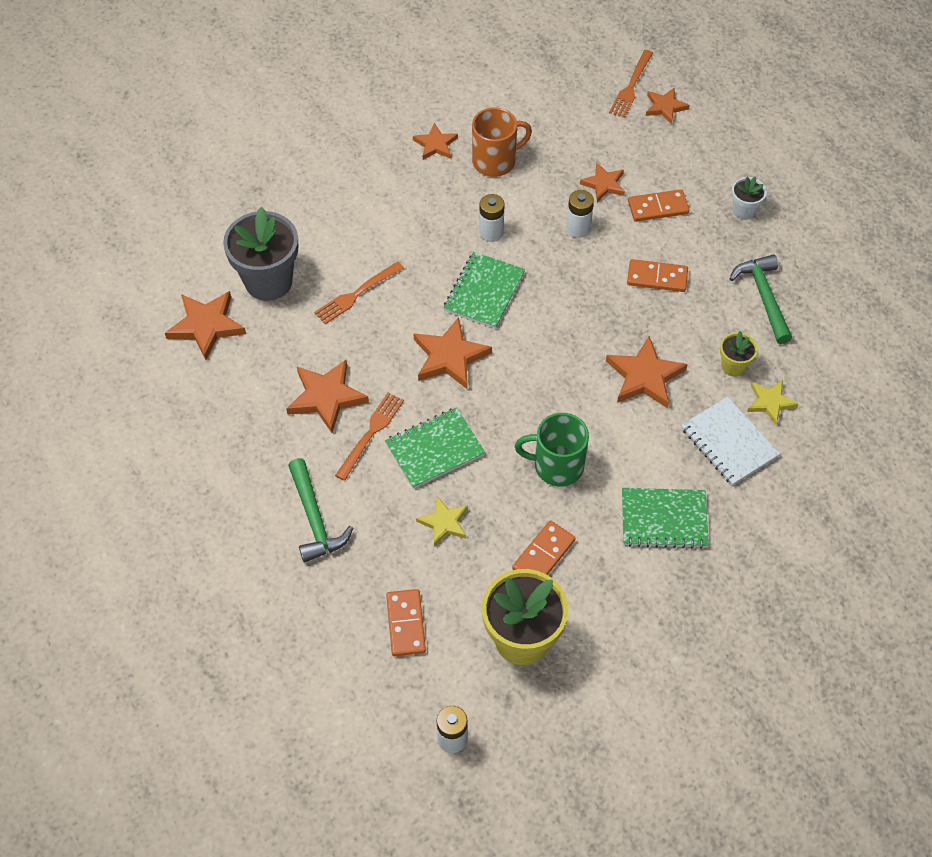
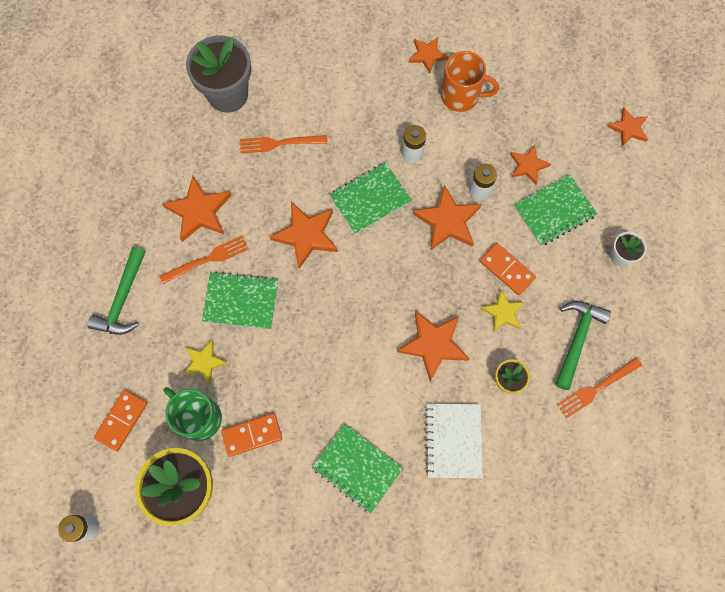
camera: 35 degrees right, 15 degrees up
(206, 326) = (162, 103): orange star -> orange star (447, 221)
(557, 466) = (314, 372): green mug -> green mug (199, 417)
(631, 87) = (615, 95): orange fork -> orange fork (596, 388)
(658, 207) = (554, 211): orange domino -> green notebook
(770, 402) = (511, 430): yellow star -> yellow star (503, 312)

